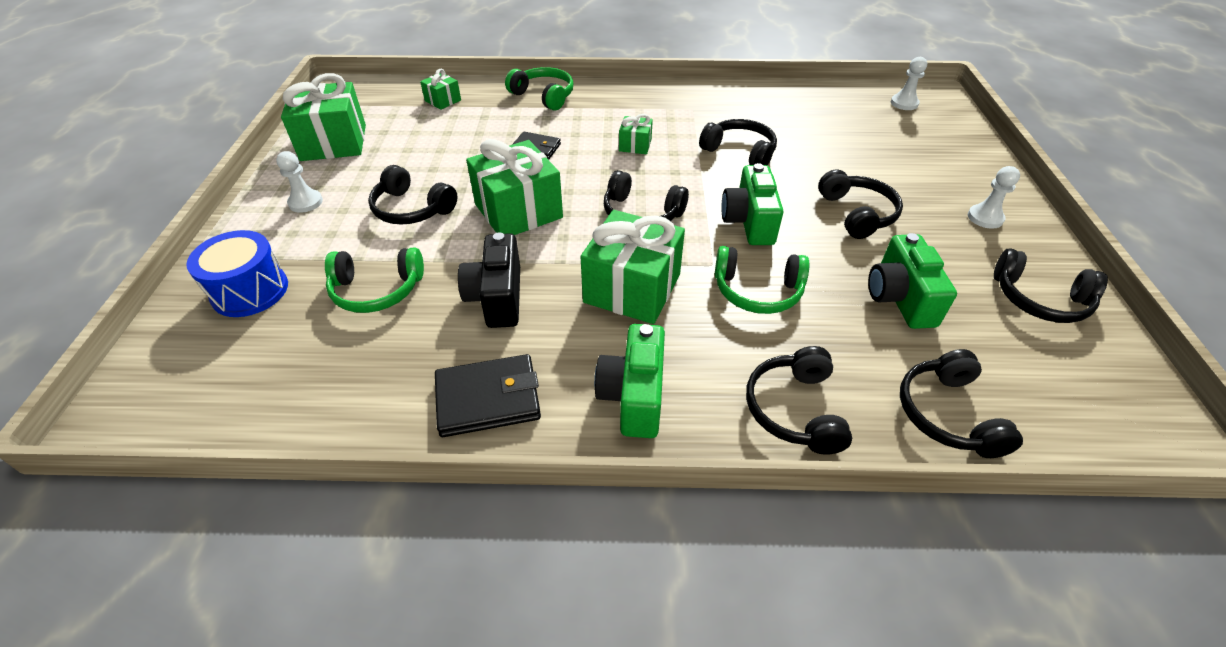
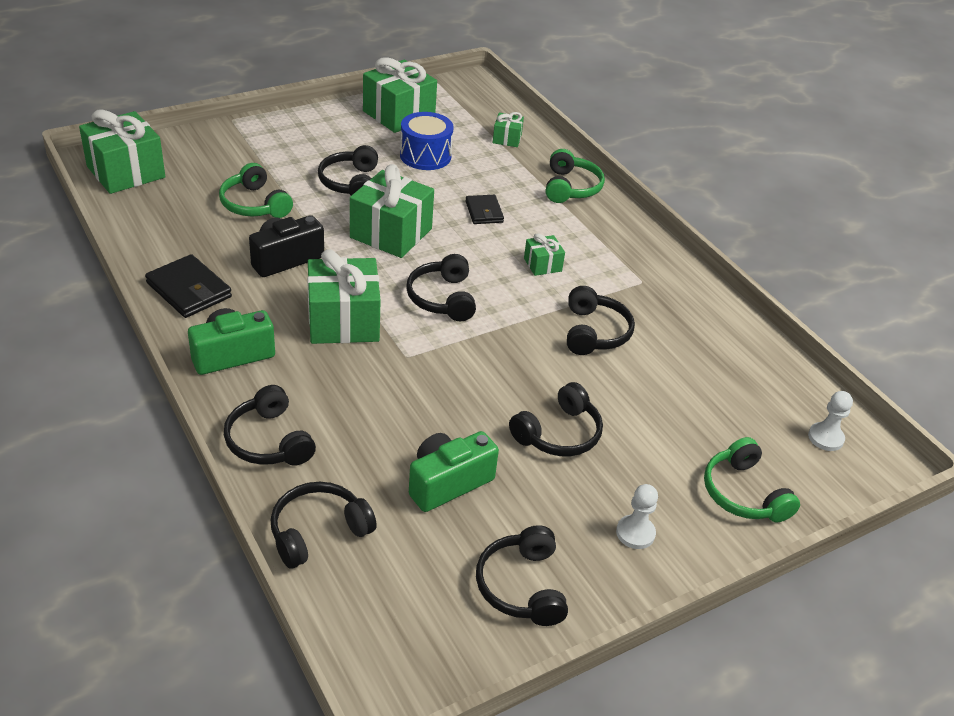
camera: 55 degrees right, 5 degrees down
(183, 388) = (126, 172): none -> green gift
(250, 291) = (217, 156): blue drum -> blue drum (425, 156)
(305, 202) = (319, 135): white pawn -> none
(749, 222) = (484, 364): green camera -> none
(757, 291) = (392, 391): green headphones -> green headphones (744, 493)
(795, 409) = (269, 441): black headphones -> black headphones turned 90 degrees counterclockwise

